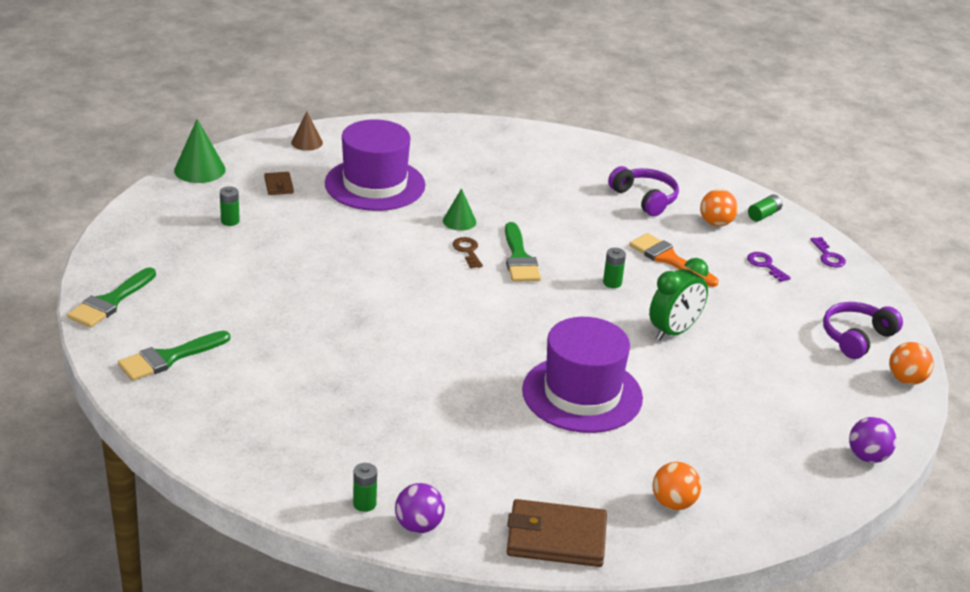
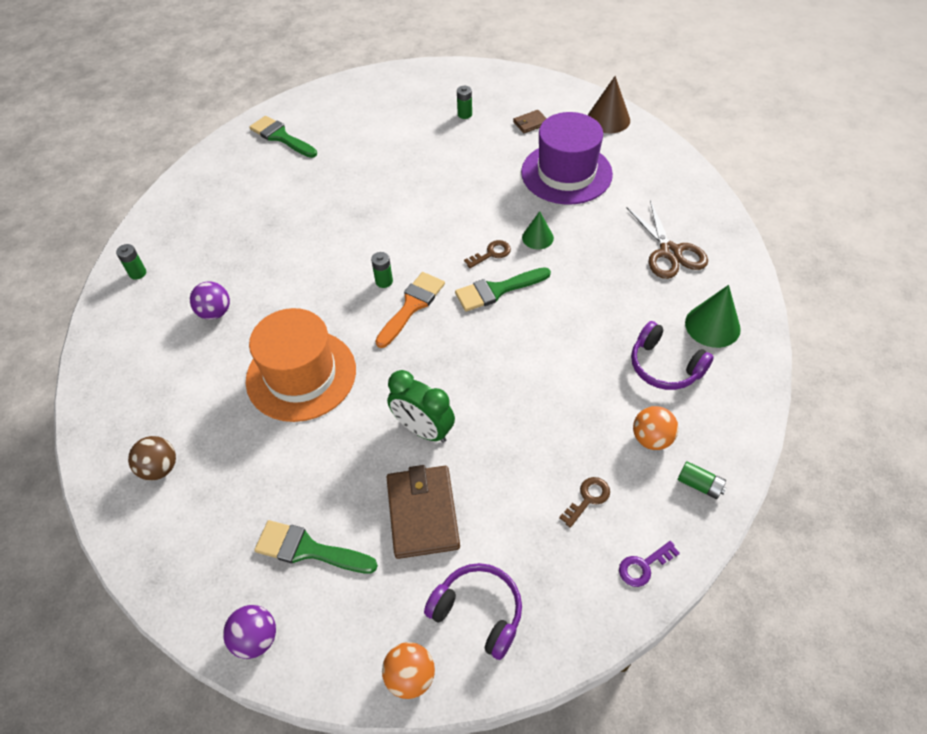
camera: 80 degrees right, 20 degrees up
(110, 302) = (336, 93): green brush -> green brush (308, 549)
(199, 170) = (528, 80): green cone -> green cone (712, 326)
(307, 142) = (608, 119): brown cone -> brown cone, size x1.56
(419, 526) = (116, 308): purple ball -> purple ball (215, 312)
(515, 161) = (670, 252): none -> brown scissors
(556, 538) = (109, 392): brown wallet -> brown wallet (423, 513)
(582, 394) = (301, 375): purple hat -> orange hat
(612, 283) = (487, 366): green battery -> green battery (384, 281)
(645, 198) = (664, 366): purple headphones -> purple headphones turned 90 degrees clockwise
(669, 259) = (554, 406): orange brush -> orange brush (412, 306)
(673, 503) = (160, 468): orange ball -> brown ball
(765, 265) = (588, 498): purple key -> brown key

